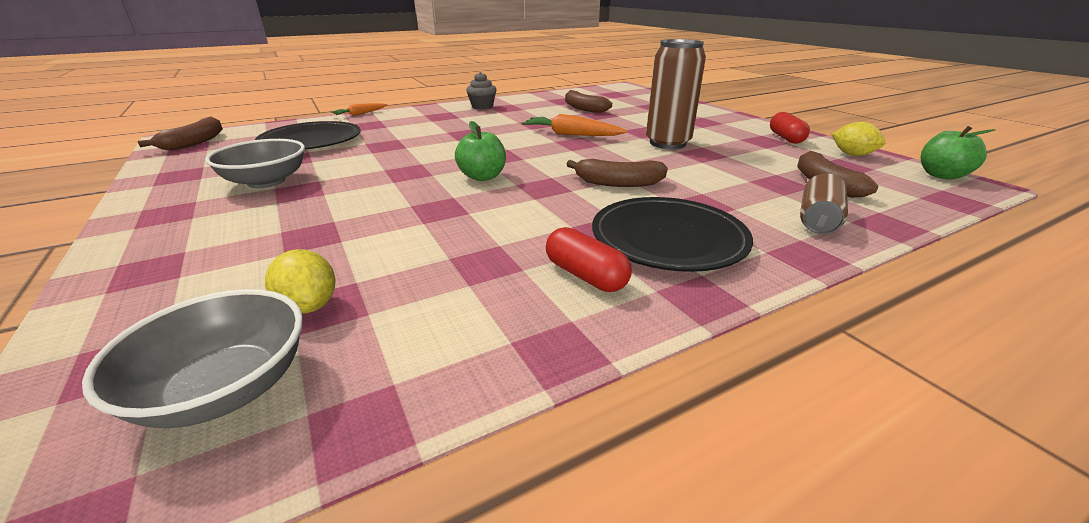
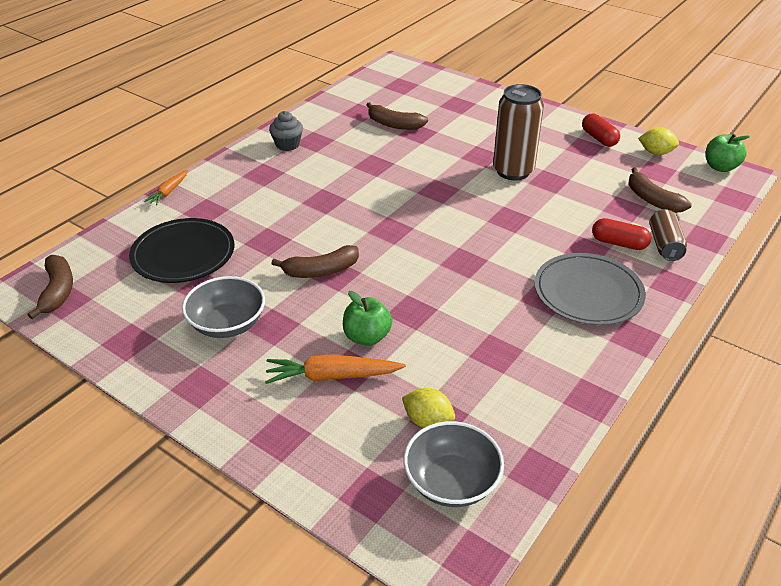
camera: 25 degrees left, 10 degrees up
(482, 177) = (405, 263): green apple -> green apple (367, 337)
(571, 135) = (422, 178): orange carrot -> orange carrot (332, 376)
(585, 275) = (563, 342): red capsule -> red capsule (619, 243)
(618, 183) = (514, 240): brown banana -> brown banana (321, 271)
(668, 239) = (588, 293): black plate -> grey plate

